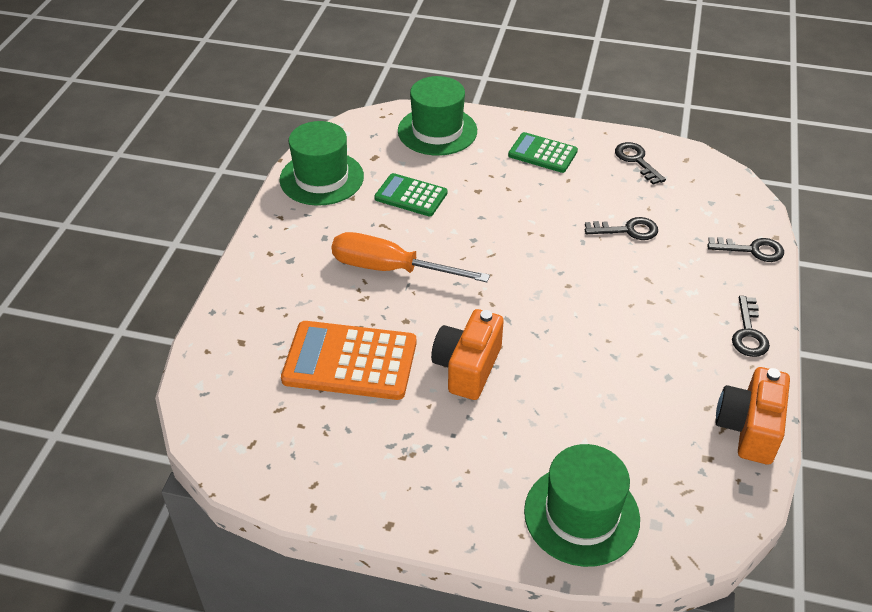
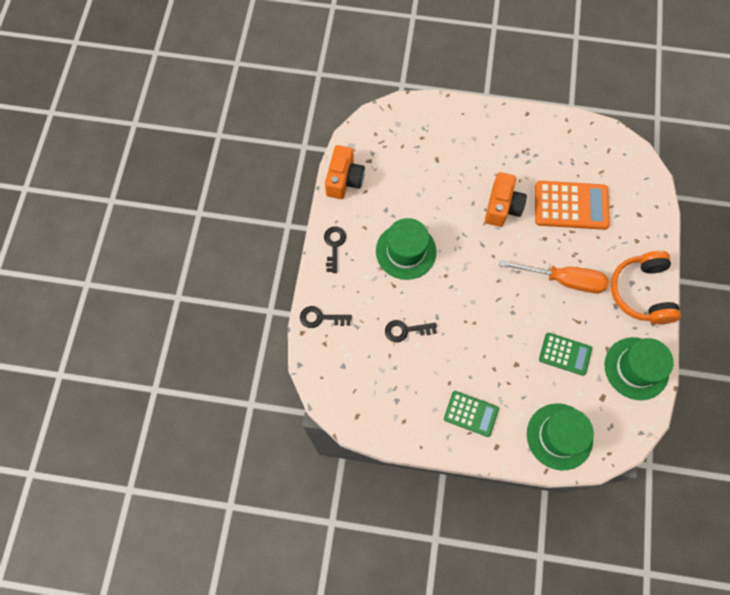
camera: 175 degrees right, 25 degrees up
(281, 249) = (641, 292): none -> orange headphones
(581, 515) = (434, 125): green hat -> green hat (406, 251)
(636, 160) = (396, 411): black key -> none

